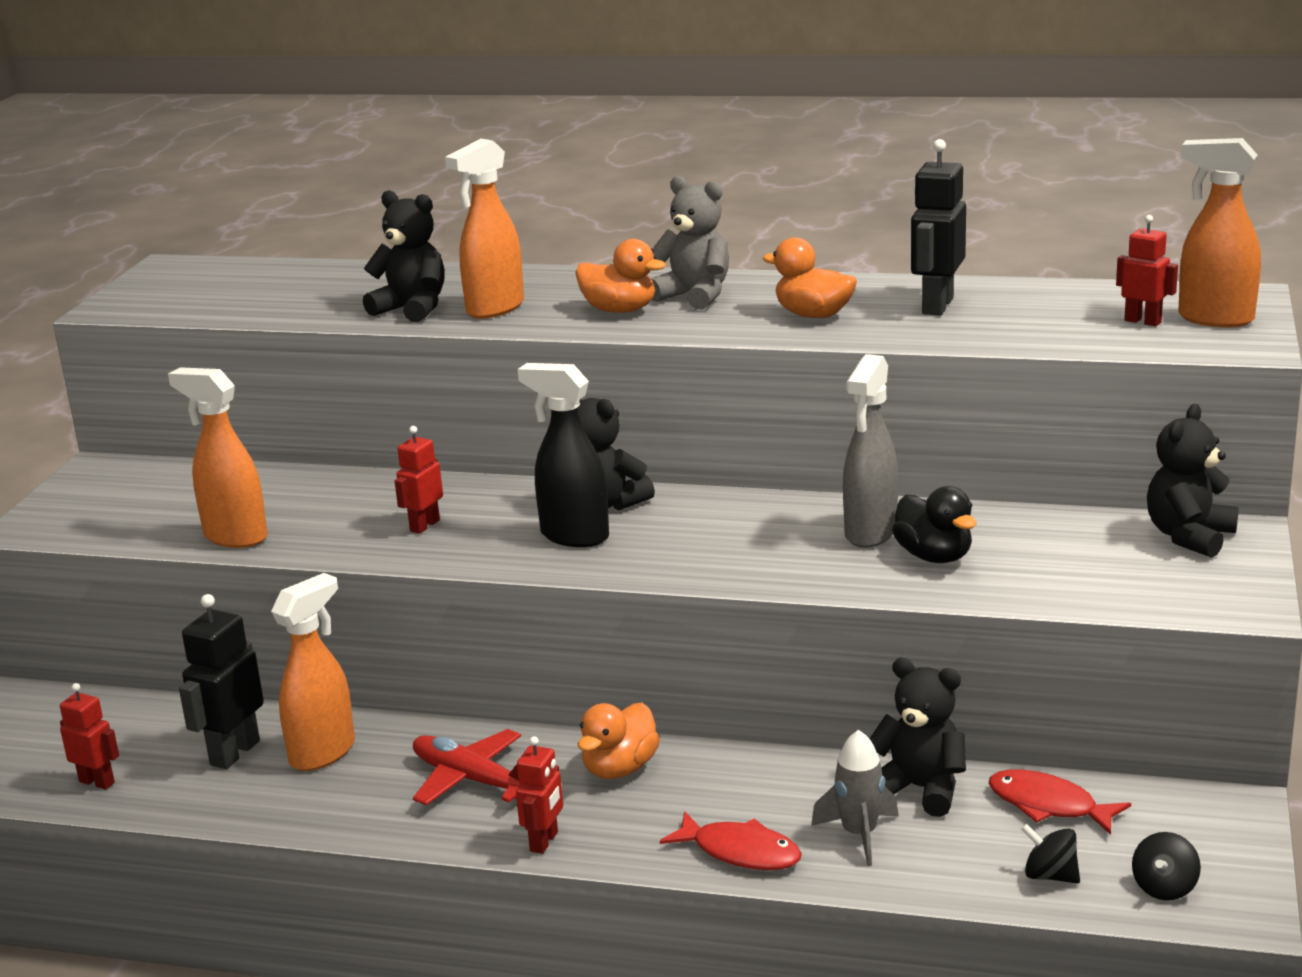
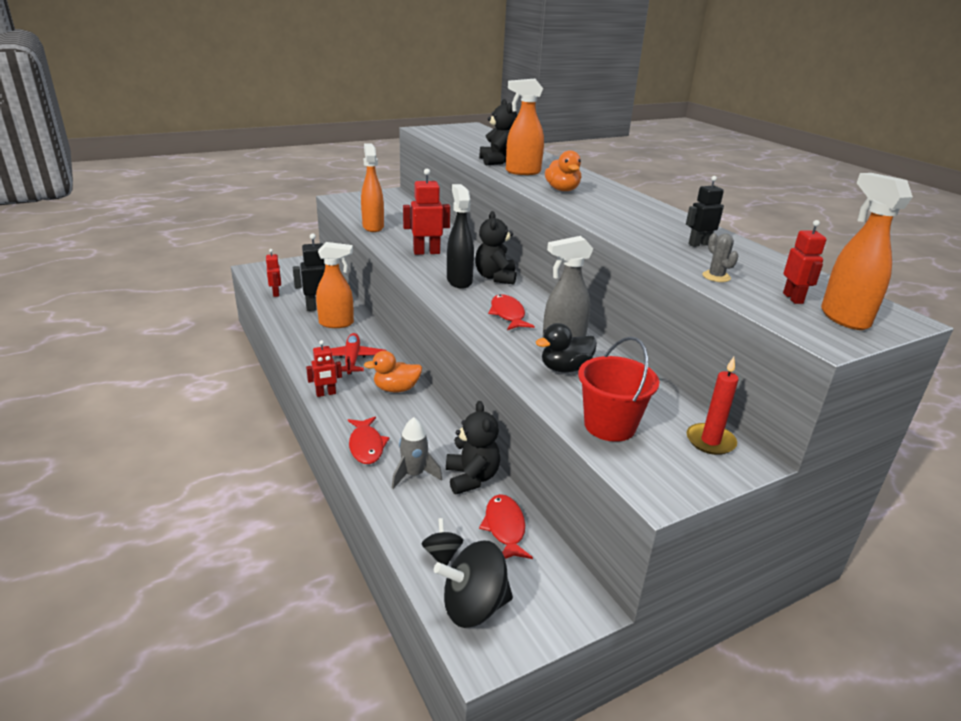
camera: 45 degrees right, 5 degrees up
(424, 525) = (426, 252): red robot -> red robot, size x1.59
(694, 296) = (605, 197): grey teddy bear -> none
(735, 539) = (508, 314): none -> red fish
(813, 315) = (631, 223): orange duck -> none
(934, 556) = (565, 368): black duck -> black duck turned 45 degrees clockwise
(937, 306) = (699, 244): black robot -> black robot, size x0.63
(1040, 335) = (716, 277): none -> grey cactus
(1094, 581) = (609, 425): none -> red bucket
(1164, 887) = (474, 606): black spinning top -> black spinning top, size x1.88
(1189, 536) = (710, 441): black teddy bear -> red candle

